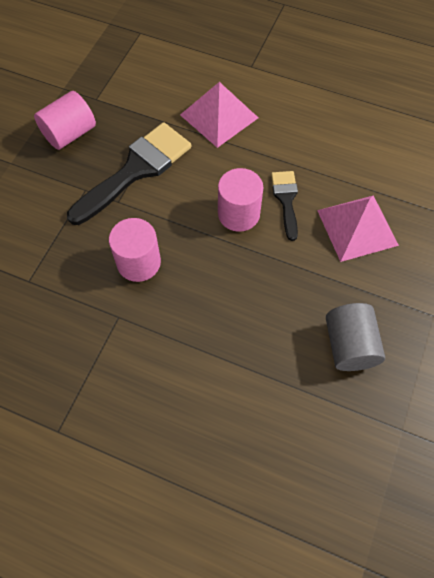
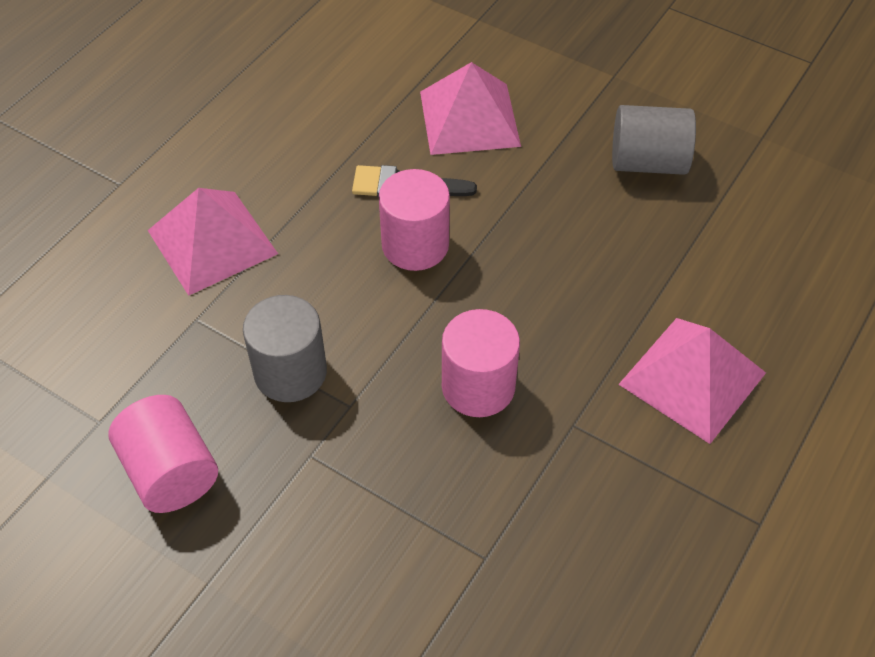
camera: 80 degrees left, 10 degrees down
(136, 170) = (290, 372): black brush -> grey cylinder
(162, 385) = (692, 378): none -> pink pyramid

